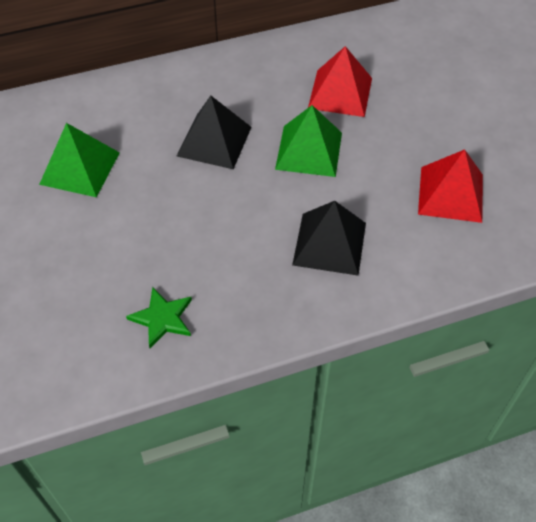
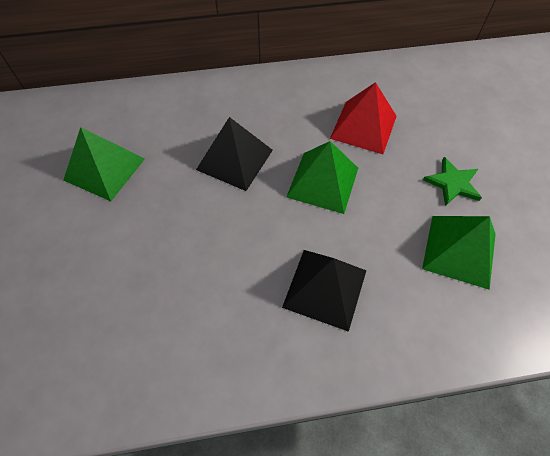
camera: 10 degrees right, 5 degrees up
(162, 318) = (136, 348): green star -> green star (453, 183)
(450, 194) = (459, 251): red pyramid -> green pyramid

